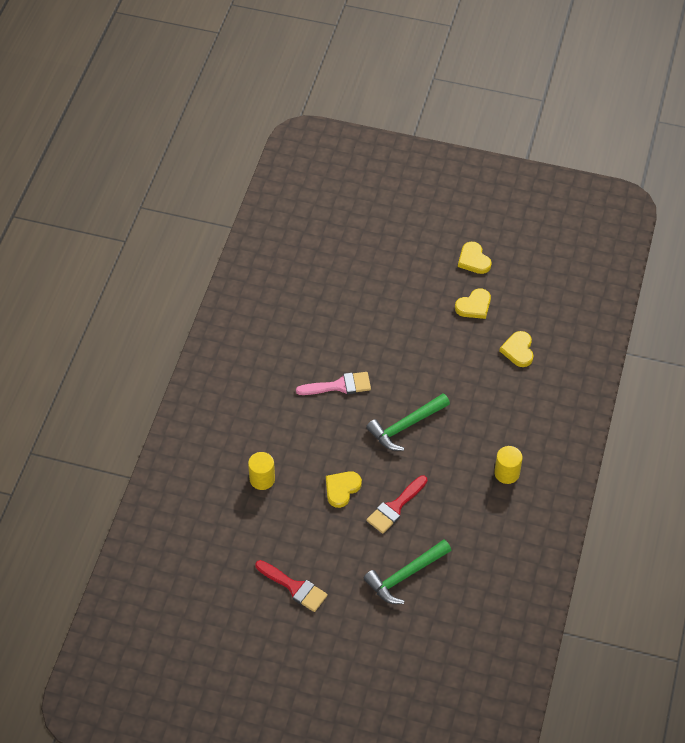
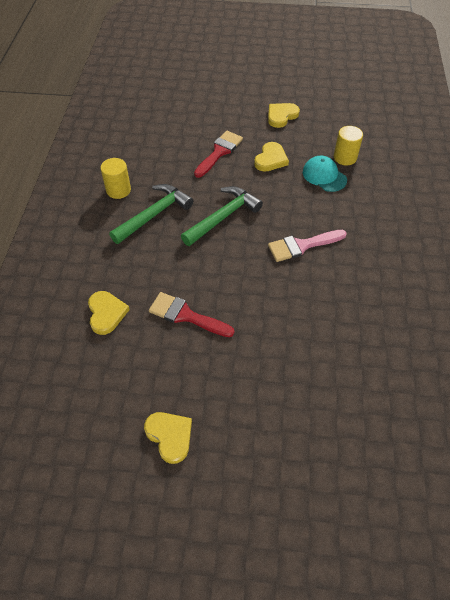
camera: 170 degrees right, 0 degrees up
(292, 459) = (324, 176): none -> turquoise cap
(294, 587) = (288, 94): red brush -> red brush (186, 315)
(405, 575) = (201, 110): green hammer -> green hammer (154, 215)
(474, 306) = (163, 364): yellow heart -> yellow heart (281, 116)

